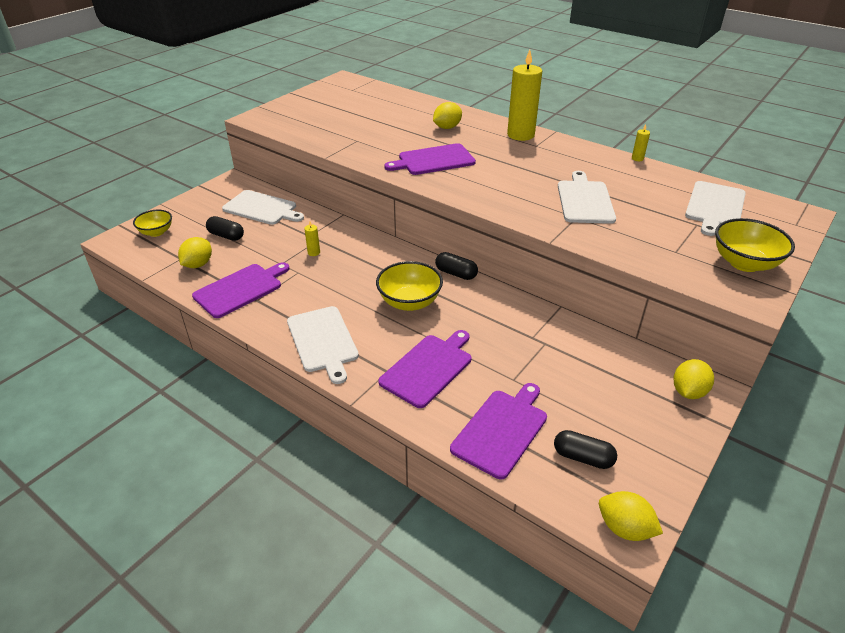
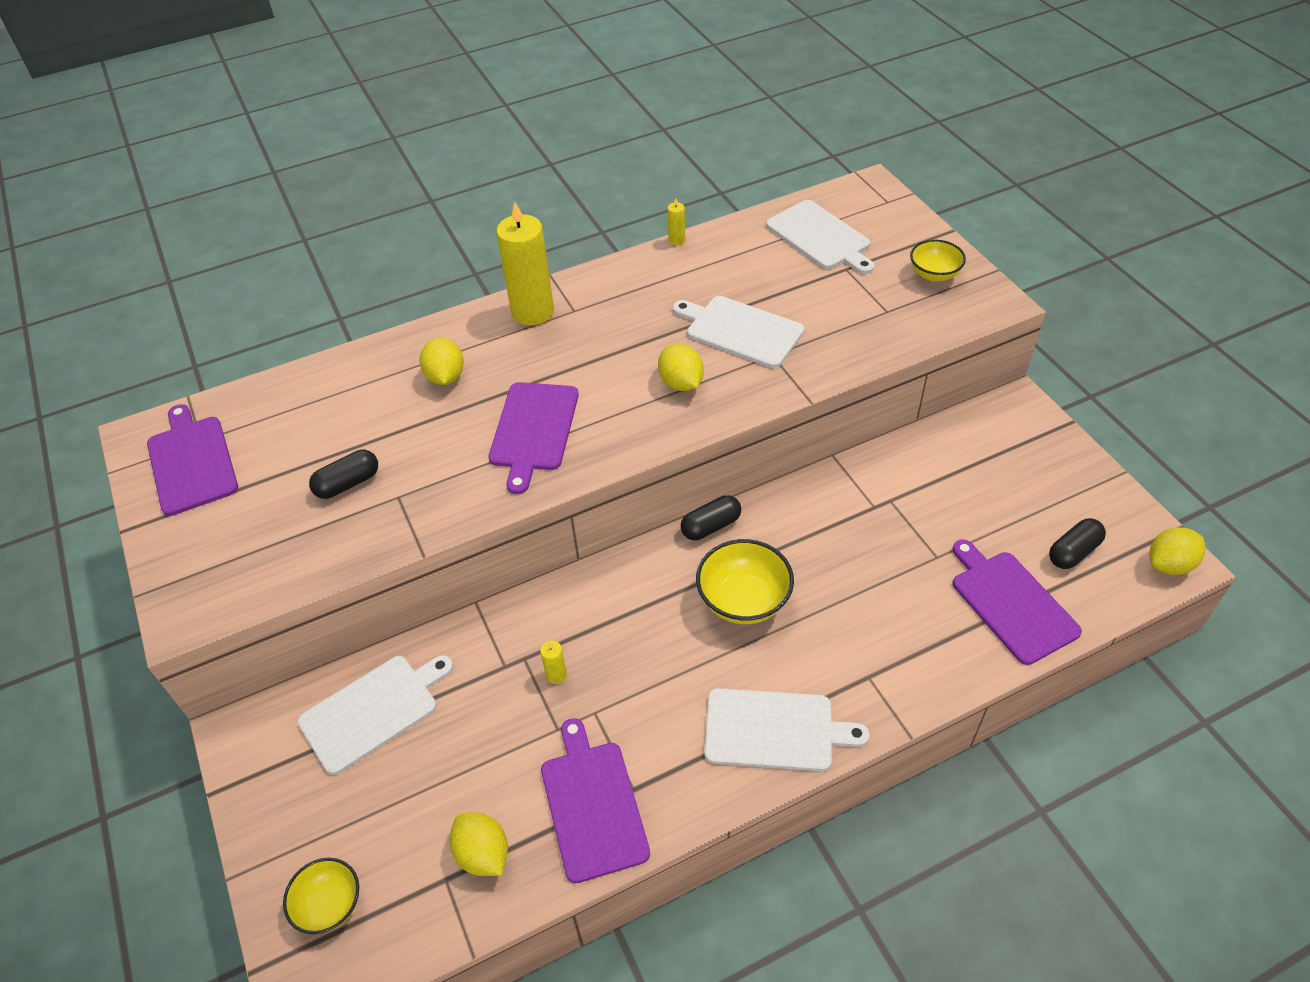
camera: 60 degrees left, 10 degrees up
(226, 236) = (423, 788): black capsule -> black capsule (348, 483)
(428, 368) = (882, 631): purple cutting board -> purple cutting board (191, 462)
(688, 392) = (1015, 423): yellow lemon -> yellow lemon (681, 383)
(744, 263) = (934, 274): yellow bowl -> yellow bowl, size x0.65

